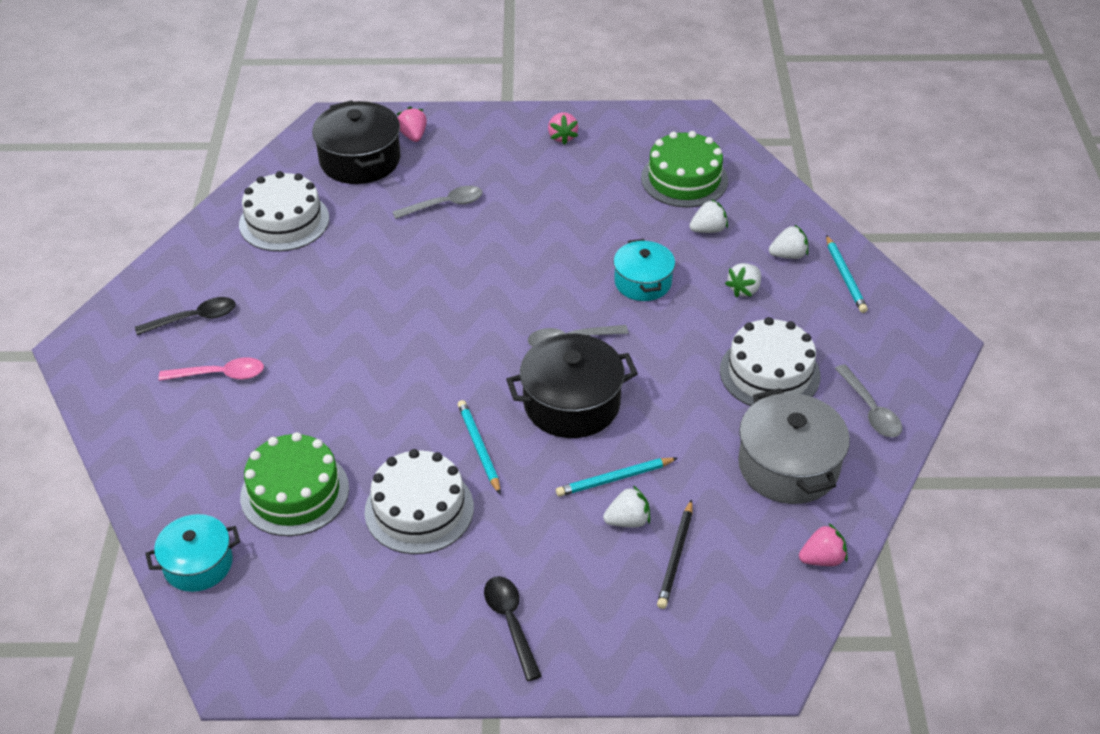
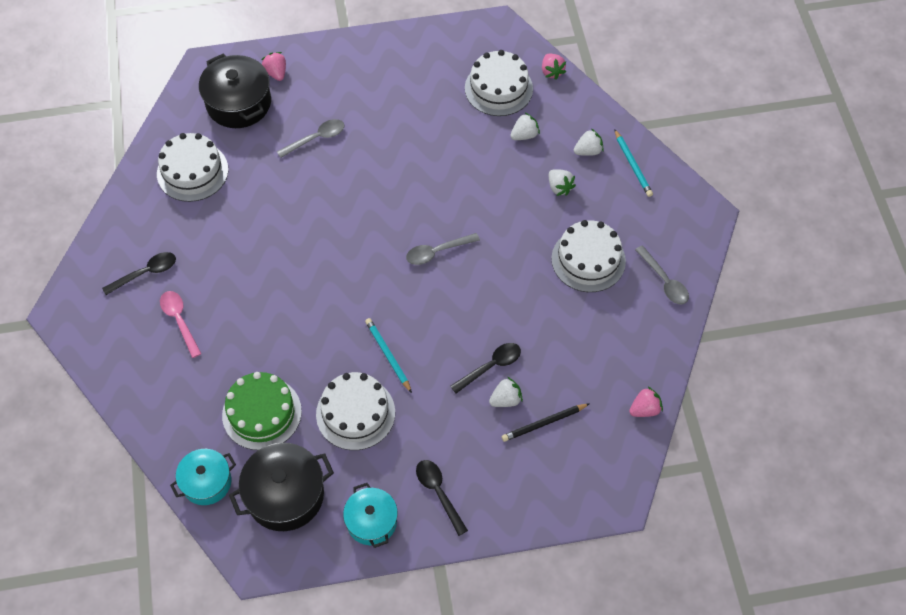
camera: 10 degrees left, 15 degrees up
(220, 375) = (179, 321): pink spoon -> pink spoon turned 105 degrees counterclockwise
(562, 137) = (396, 59): pink strawberry -> pink strawberry (551, 72)
(571, 403) = (448, 307): black pot -> black pot (285, 495)
(614, 479) = (490, 366): turquoise pencil -> black spoon
(643, 282) = (482, 191): turquoise pot -> turquoise pot (371, 521)
(676, 557) = (544, 423): black pencil -> black pencil turned 60 degrees clockwise
(684, 179) = (498, 88): green cake -> white cake
(744, 289) = (559, 187): white strawberry -> white strawberry turned 60 degrees counterclockwise
(788, 466) = (612, 337): grey pot -> none

